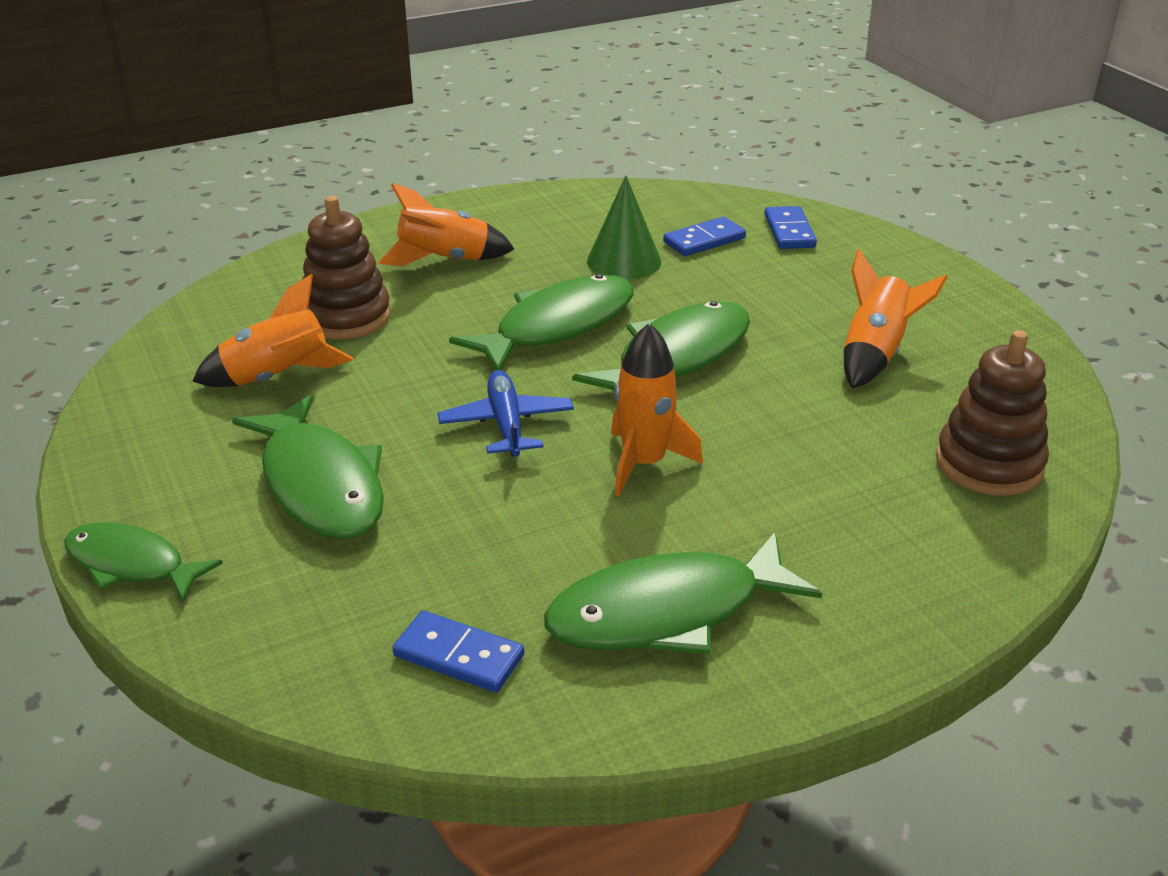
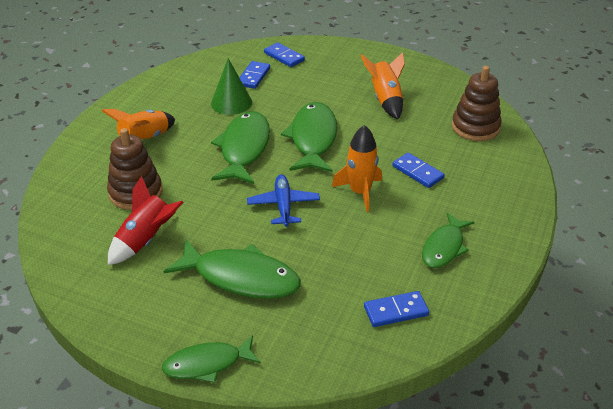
camera: 40 degrees left, 5 degrees up
(277, 378) = (146, 240): orange rocket -> red rocket
(506, 424) = (283, 205): blue plane -> blue plane turned 45 degrees clockwise
(667, 612) = (444, 247): green fish -> green fish, size x0.63
(781, 481) = (418, 172): none -> blue domino

